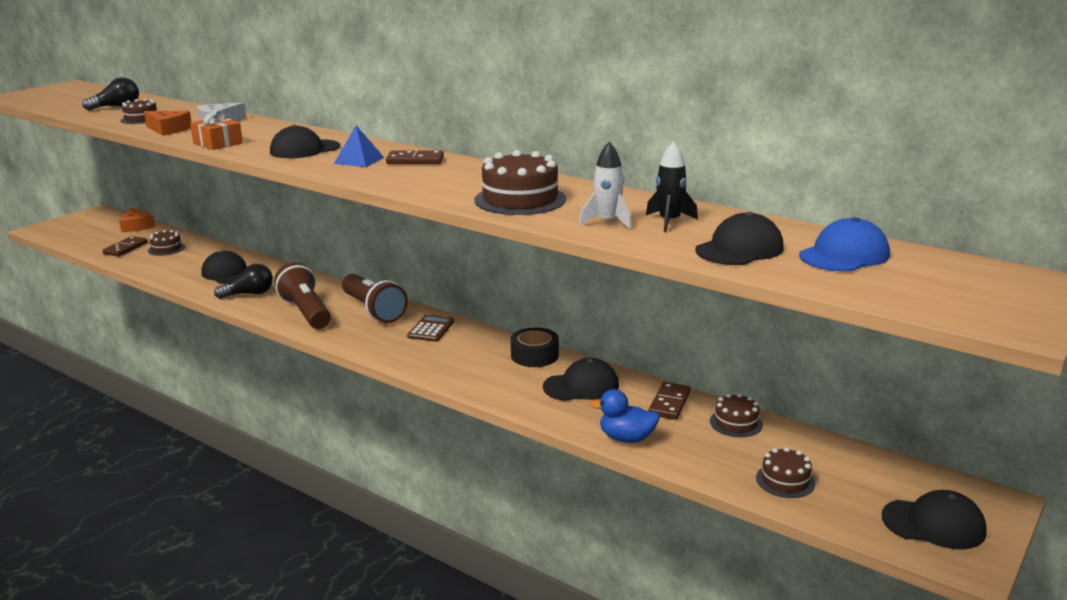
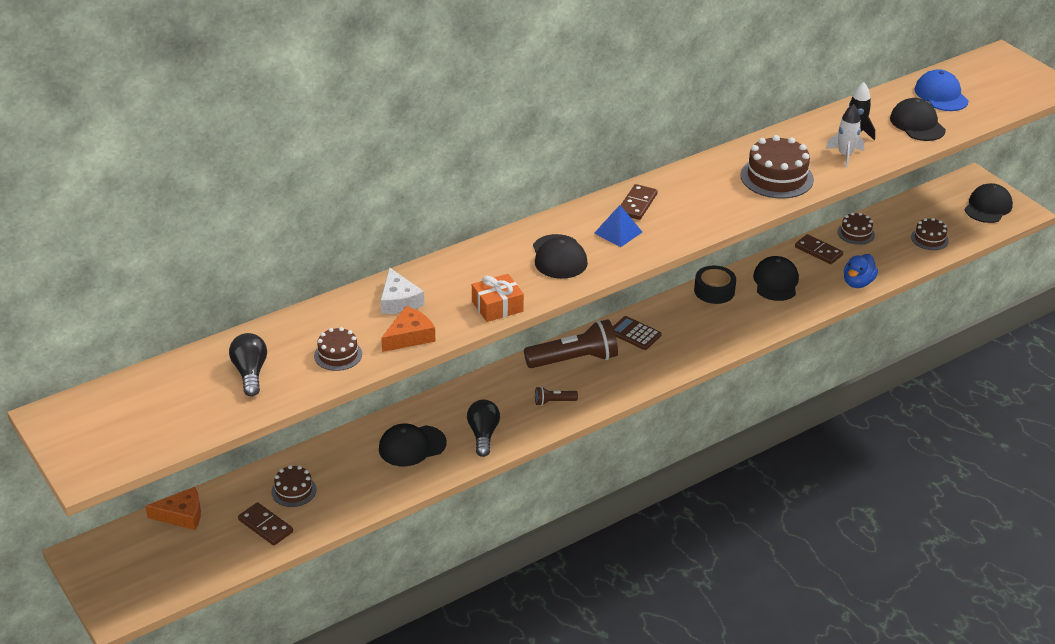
camera: 70 degrees left, 15 degrees up
(306, 312) = (554, 402): brown flashlight -> brown flashlight, size x0.45

